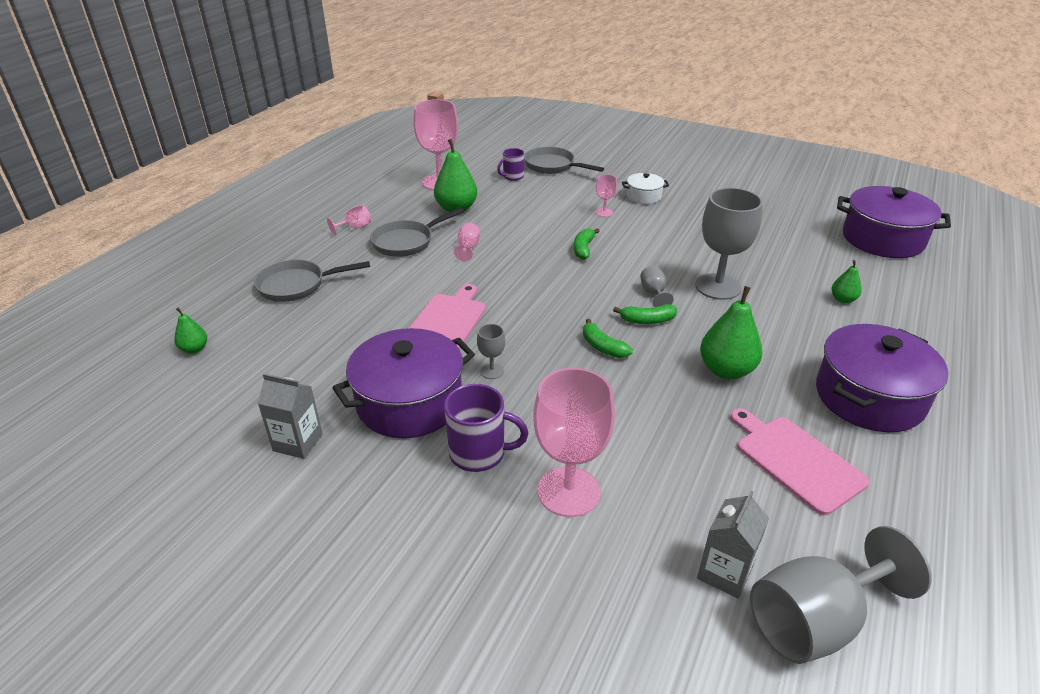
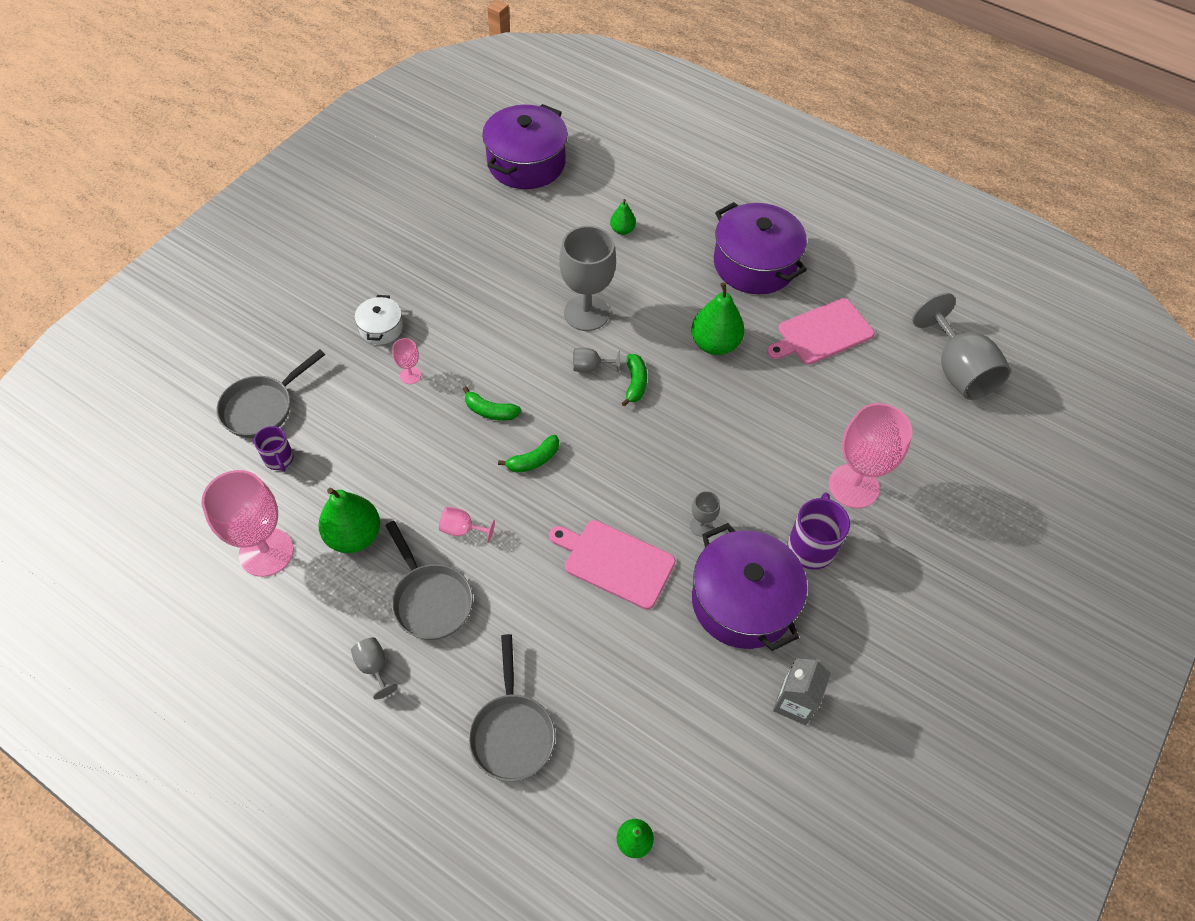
camera: 85 degrees left, 20 degrees up
(355, 227) = (374, 667): pink goblet -> grey goblet
(603, 347) = (673, 428): green banana -> green banana (534, 460)
(724, 572) = (924, 406): grey carton -> none

